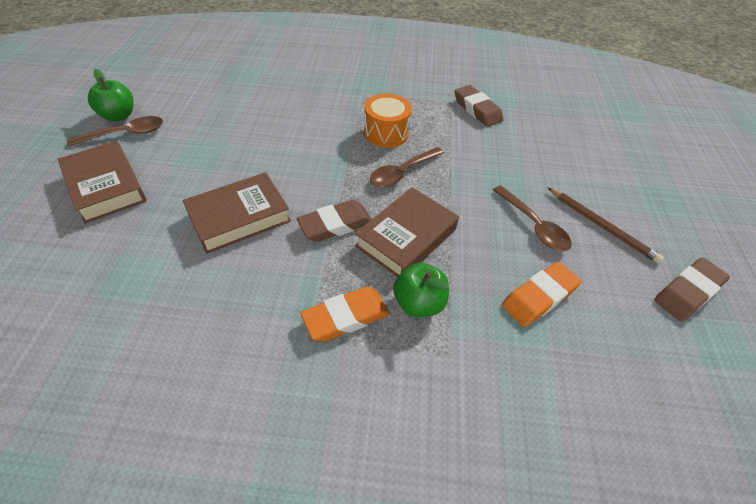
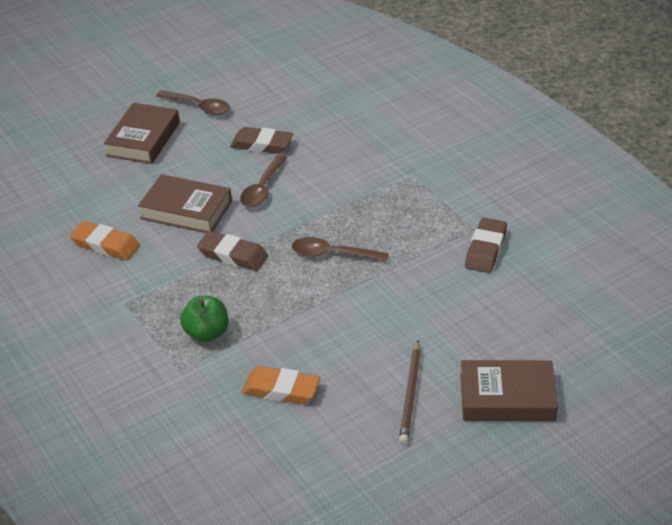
camera: 55 degrees right, 10 degrees down
(119, 116) = (212, 89): green apple -> none
(346, 317) = (158, 308): orange eraser -> orange eraser (105, 245)
(386, 133) = (372, 218): orange drum -> none
(406, 238) = (262, 295): brown book -> brown book (507, 397)
(534, 225) = (360, 354): brown spoon -> brown spoon (262, 188)
(687, 292) = (386, 473): brown eraser -> brown eraser (262, 145)

